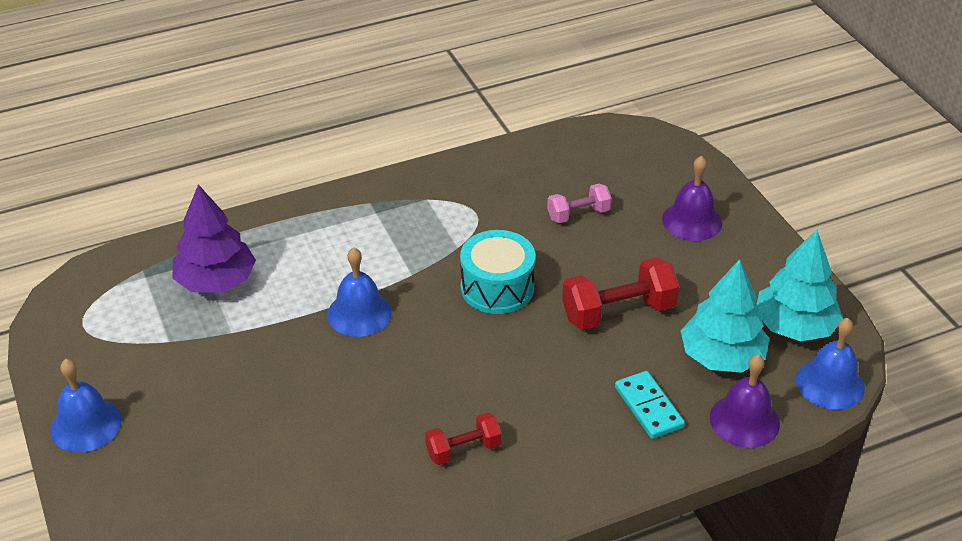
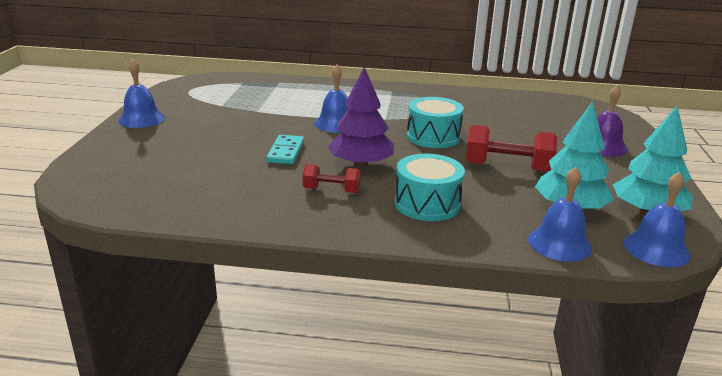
camera: 30 degrees right, 15 degrees down
(216, 281) = (273, 94): purple tree -> purple tree (361, 164)
(578, 214) = (520, 124): pink dumbbell -> none
(580, 421) = (427, 204): none -> turquoise drum
(649, 407) = (486, 213): turquoise domino -> turquoise domino (286, 152)
(744, 420) = (559, 243): purple bell -> blue bell

